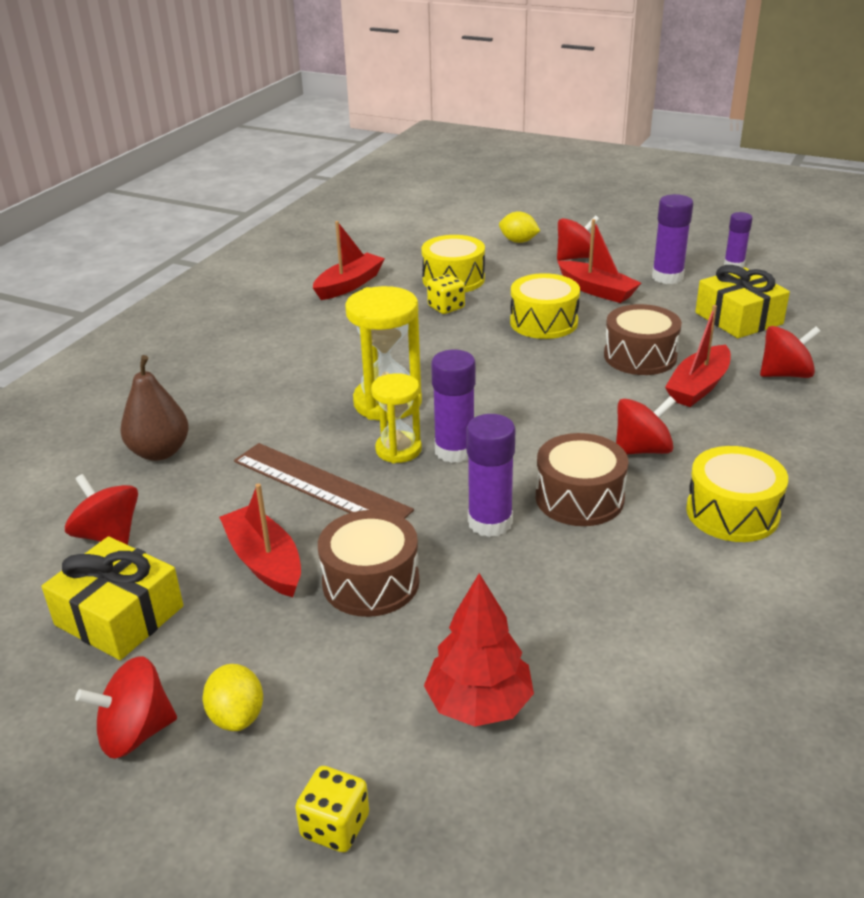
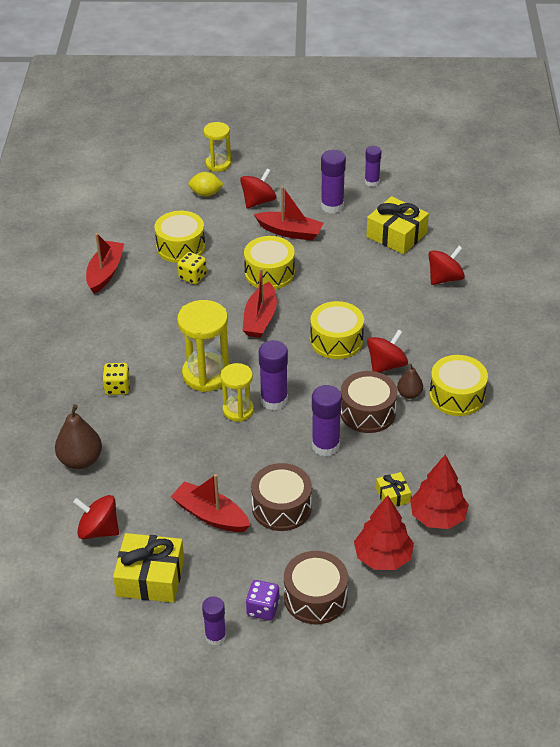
camera: 25 degrees left, 10 degrees up
(135, 732) = (215, 636): red spinning top -> purple glue stick
(237, 716) = (263, 608): yellow lemon -> purple dice
(320, 485) = (206, 452): brown ruler -> none
(335, 826) = (351, 642): yellow dice -> yellow dice (117, 387)
(551, 220) = (218, 164): none -> yellow hourglass
(551, 617) = (393, 495): none -> yellow gift
(586, 406) = (336, 340): none -> yellow drum
(609, 672) = (437, 517): none -> red tree
(640, 356) = (349, 287): brown drum -> brown drum (315, 597)
(657, 492) = (409, 394): none -> brown pear
(698, 386) = (397, 304): red boat -> red boat (260, 319)

